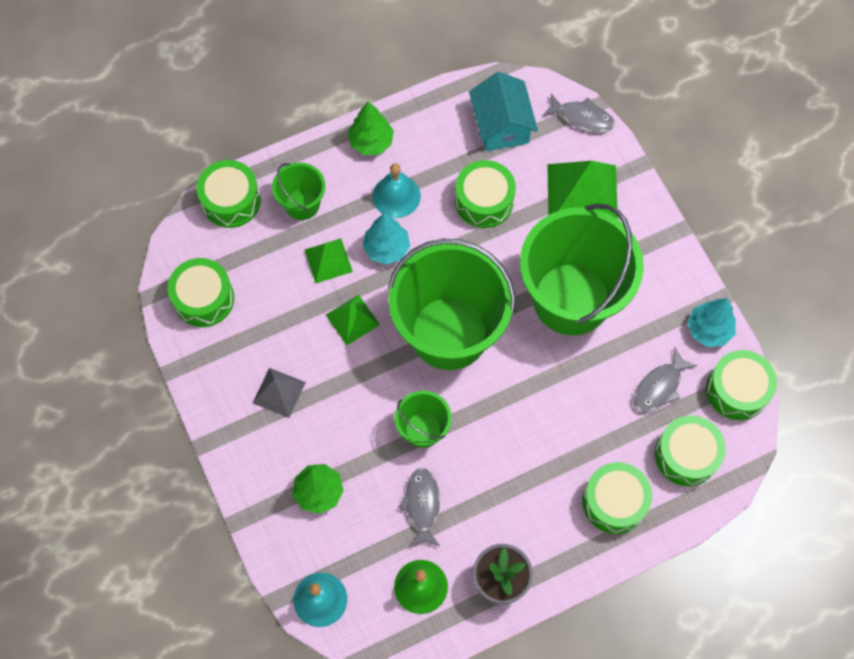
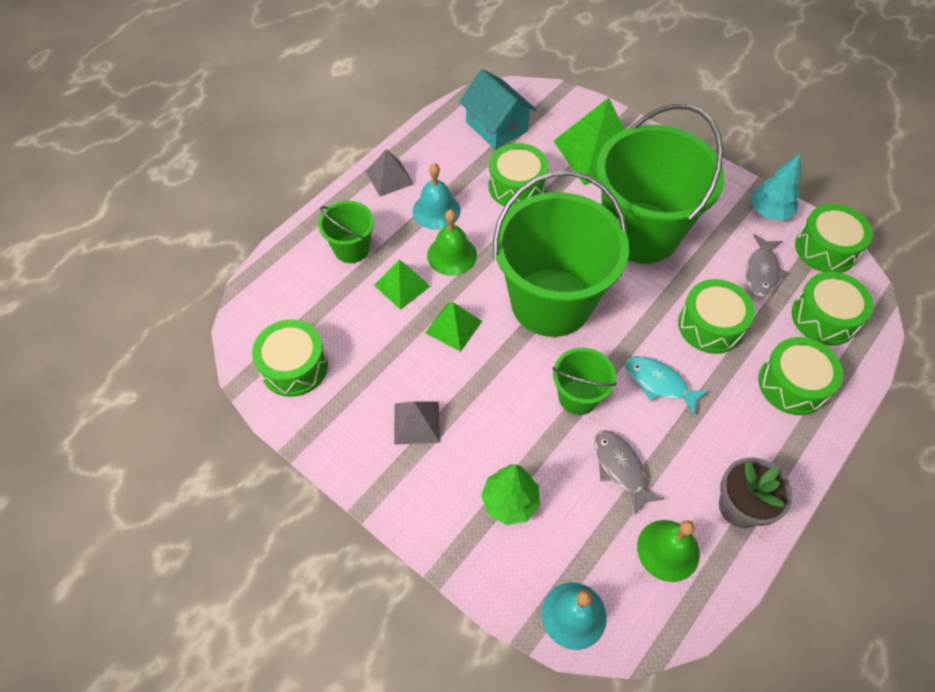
camera: 25 degrees left, 10 degrees down
(231, 201) = (280, 271): green drum -> green drum (710, 325)
(371, 142) = (389, 177): green tree -> grey pyramid
(386, 248) = (452, 255): turquoise tree -> green bell
(498, 449) = (659, 383): none -> turquoise fish
(582, 118) = (560, 99): grey fish -> none

